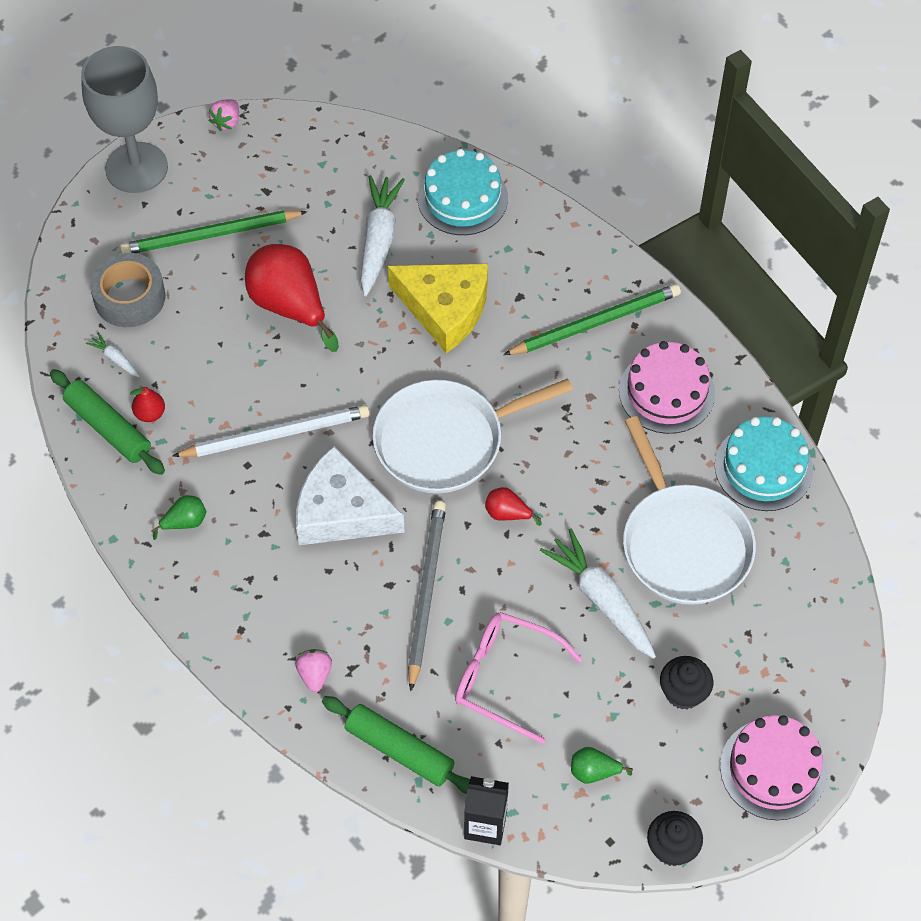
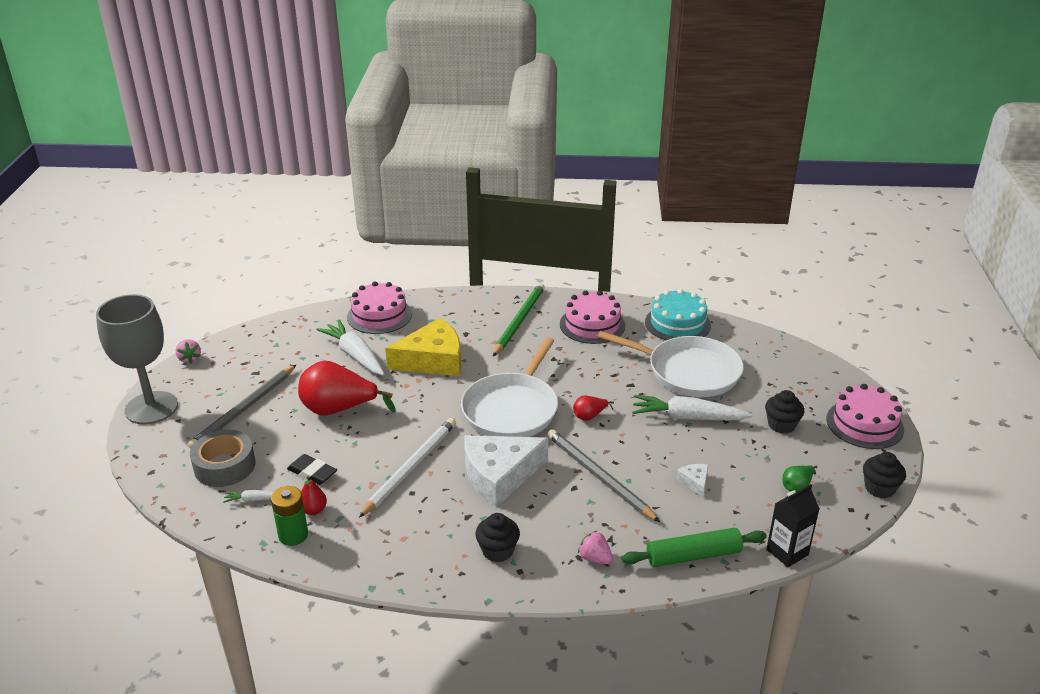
camera: 45 degrees left, 25 degrees down
(108, 428) = (293, 535): green rolling pin -> green battery
(184, 522) = (410, 545): green pear -> none
(190, 368) = (312, 473): none -> black eraser
(210, 235) = (244, 409): green pencil -> grey pencil
(246, 593) = (498, 551): none -> black cupcake
(462, 198) = (379, 315): turquoise cake -> pink cake
(505, 678) = (694, 482): pink glasses -> white cheese

